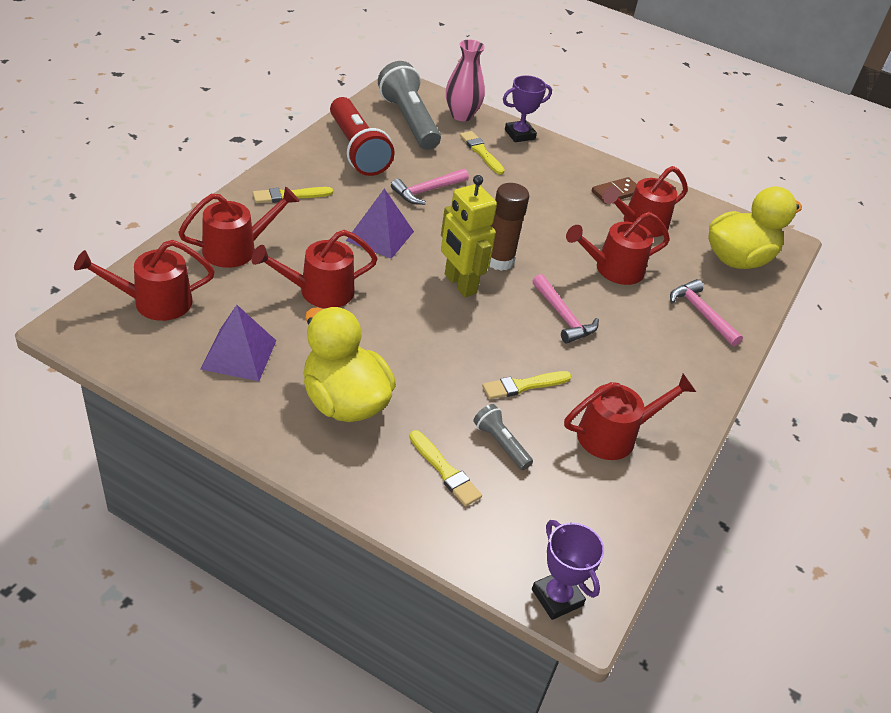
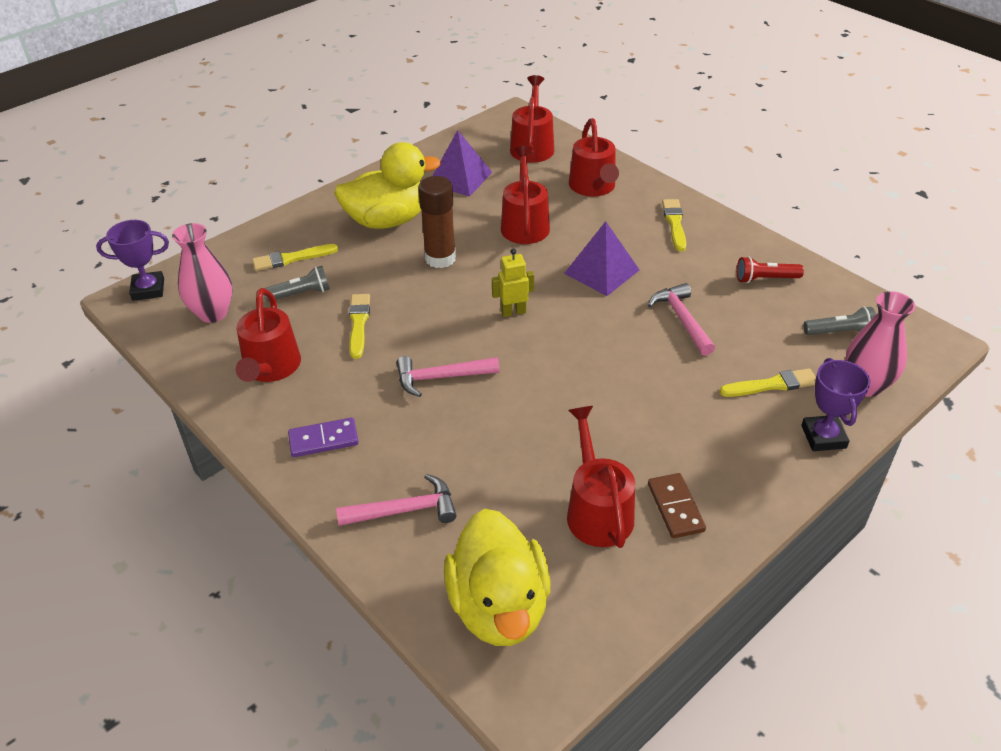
camera: 115 degrees right, 0 degrees up
(357, 150) = (765, 279): red flashlight -> red flashlight, size x0.49
(409, 121) = (840, 332): grey flashlight -> grey flashlight, size x0.49
(459, 284) = (513, 312): yellow robot -> yellow robot, size x0.57
(499, 260) = (545, 350): brown glue stick -> brown glue stick (440, 258)
(565, 513) = (213, 313): none -> pink vase
(612, 269) = (508, 447): red watering can -> none
(670, 374) = (323, 439): none -> purple domino

